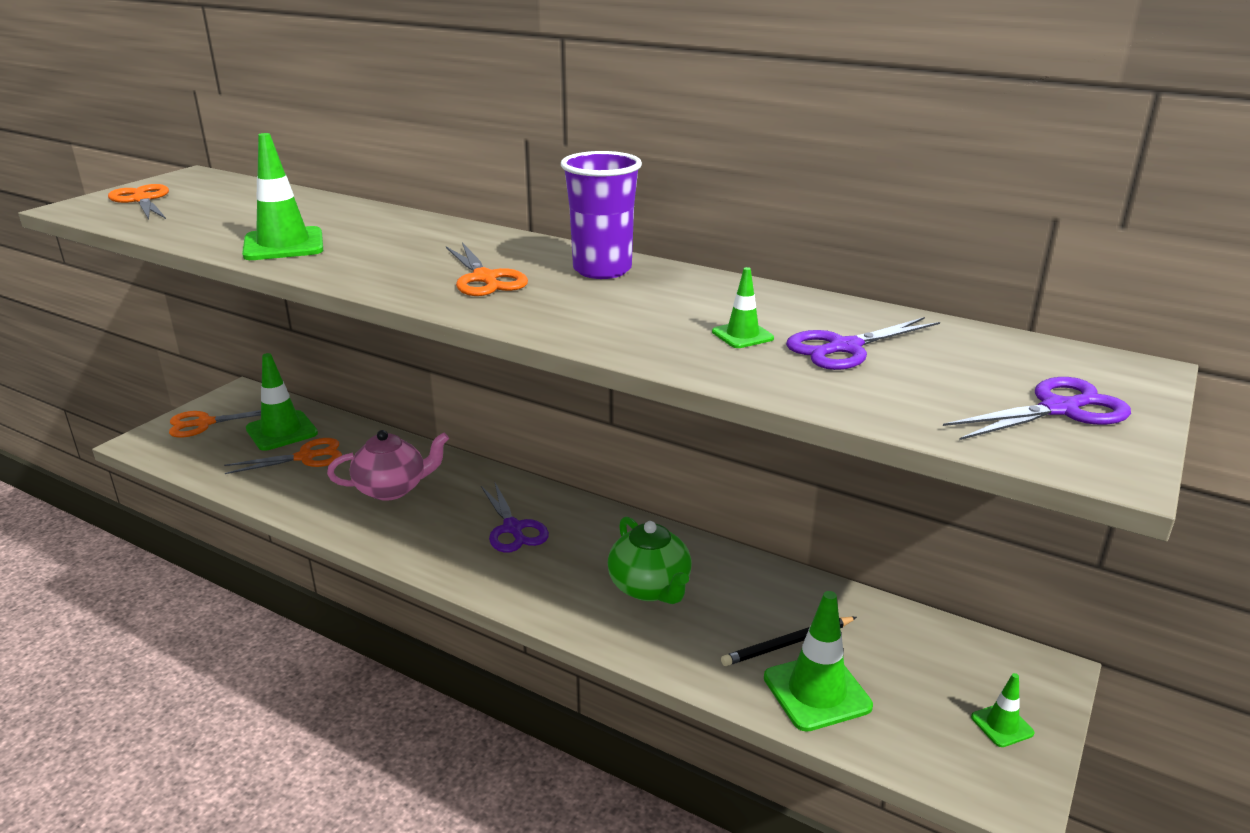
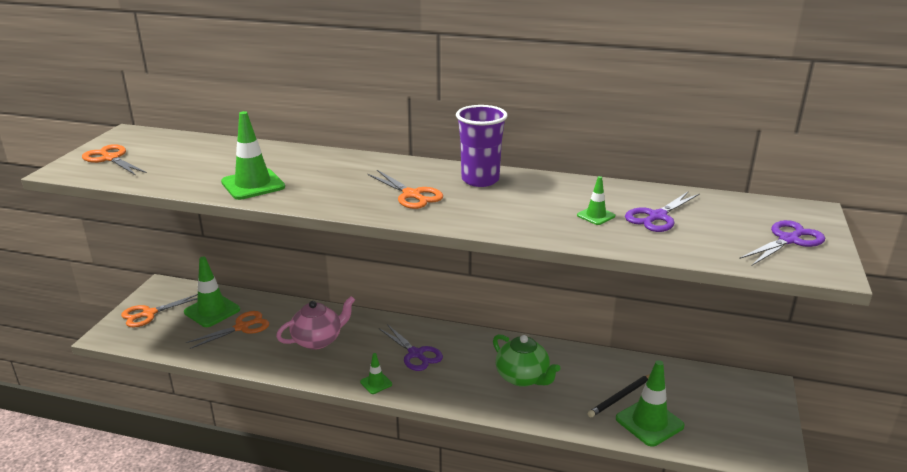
camera: 15 degrees left, 0 degrees up
(1002, 725) = (755, 421): green traffic cone -> green traffic cone (376, 383)

